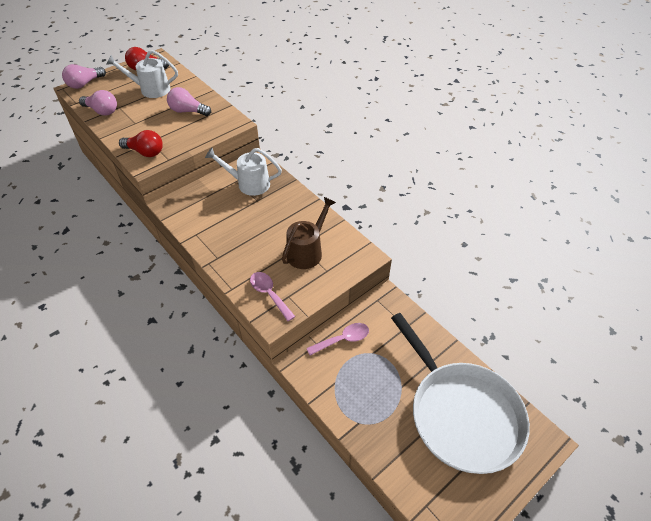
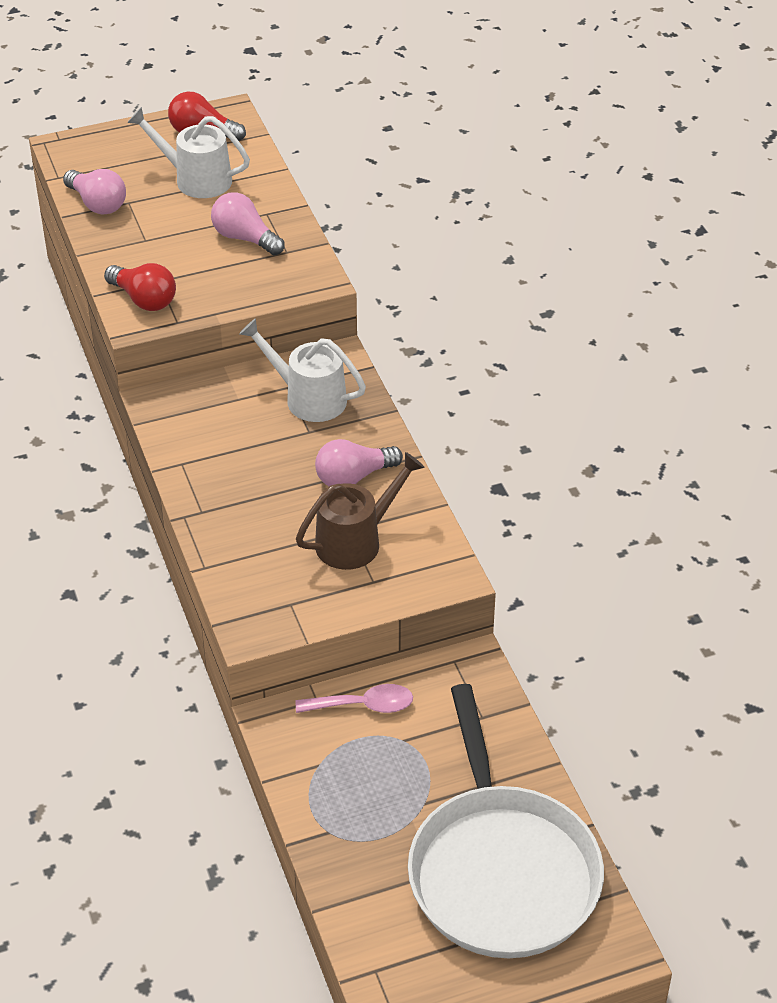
camera: 20 degrees right, 5 degrees down
(85, 84) = (84, 142): pink light bulb -> pink light bulb (353, 477)
(269, 294) = (261, 592): pink spoon -> none

